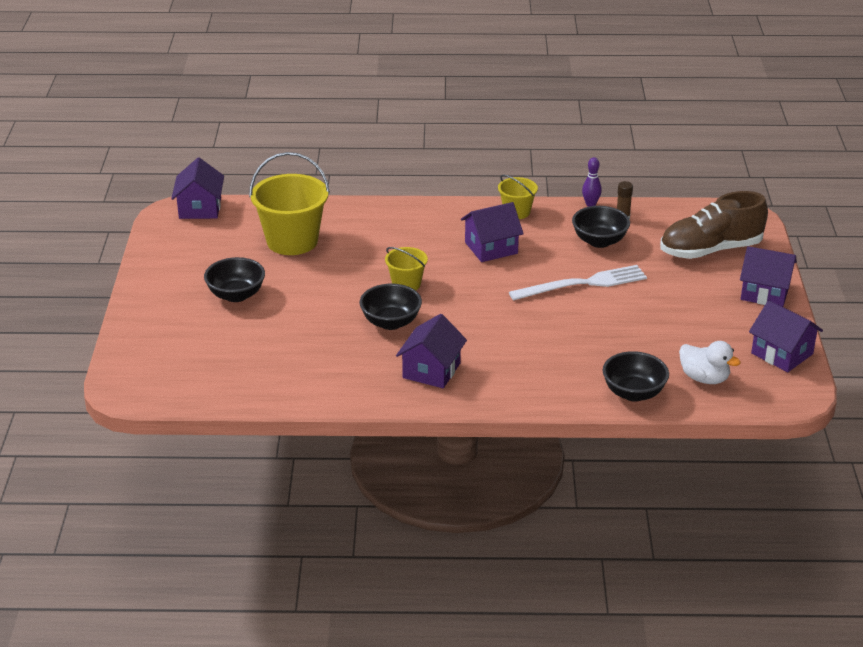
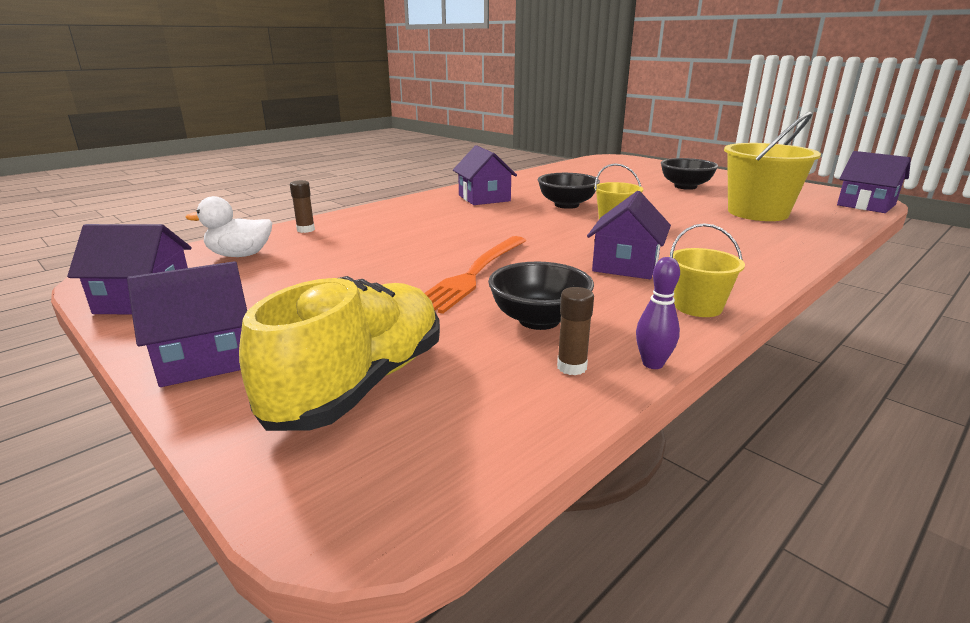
camera: 135 degrees right, 10 degrees down
(583, 284) = (474, 274): white fork -> orange fork
(633, 393) = (306, 230): black bowl -> brown glue stick
(710, 250) = (359, 384): brown shoe -> yellow shoe

